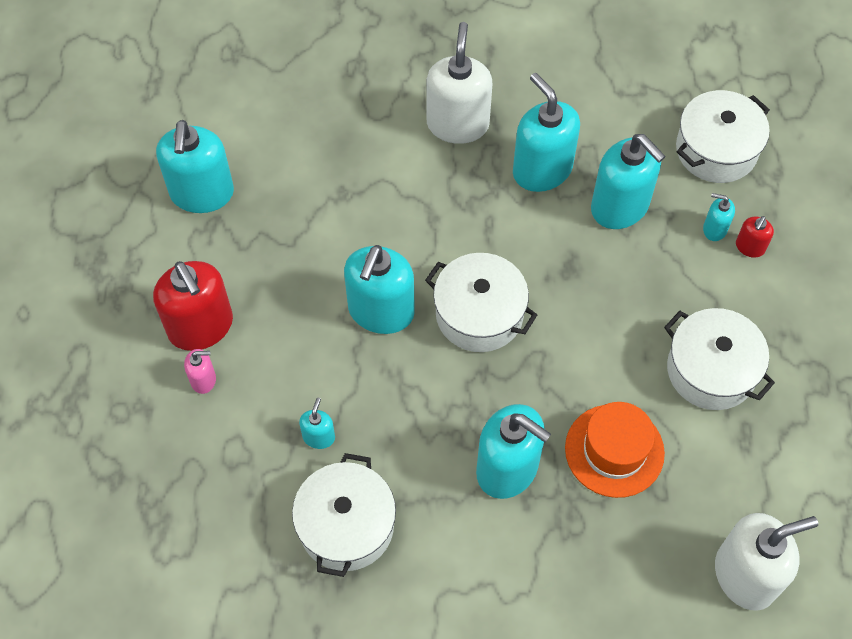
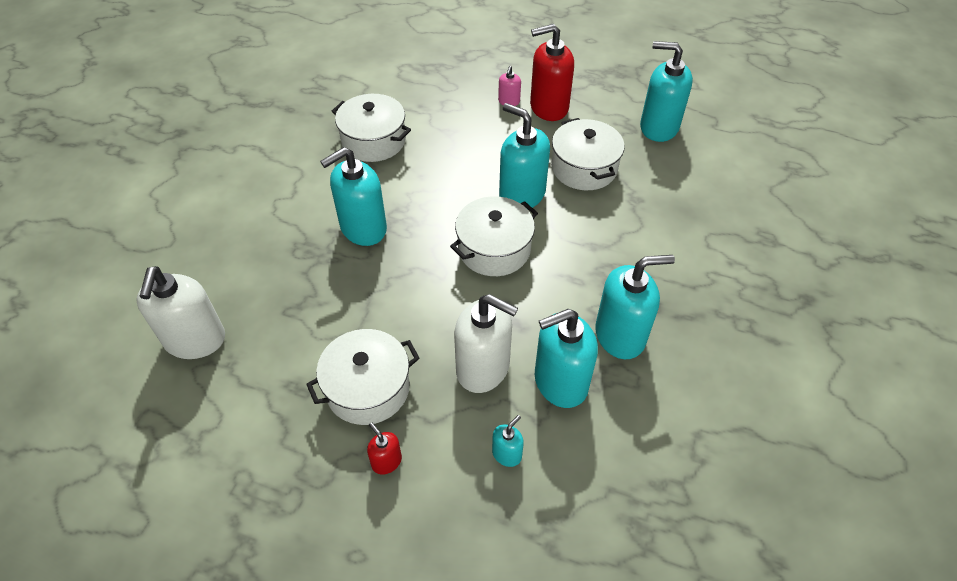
camera: 110 degrees right, 10 degrees down
(319, 437) = (441, 142): turquoise soap dispenser -> none
(457, 124) = (688, 289): white soap dispenser -> white soap dispenser (483, 368)
(614, 450) = (339, 294): orange hat -> none
(716, 150) = (601, 498): white pot -> white pot (584, 168)
(750, 247) = (474, 478): red soap dispenser -> red soap dispenser (386, 461)

